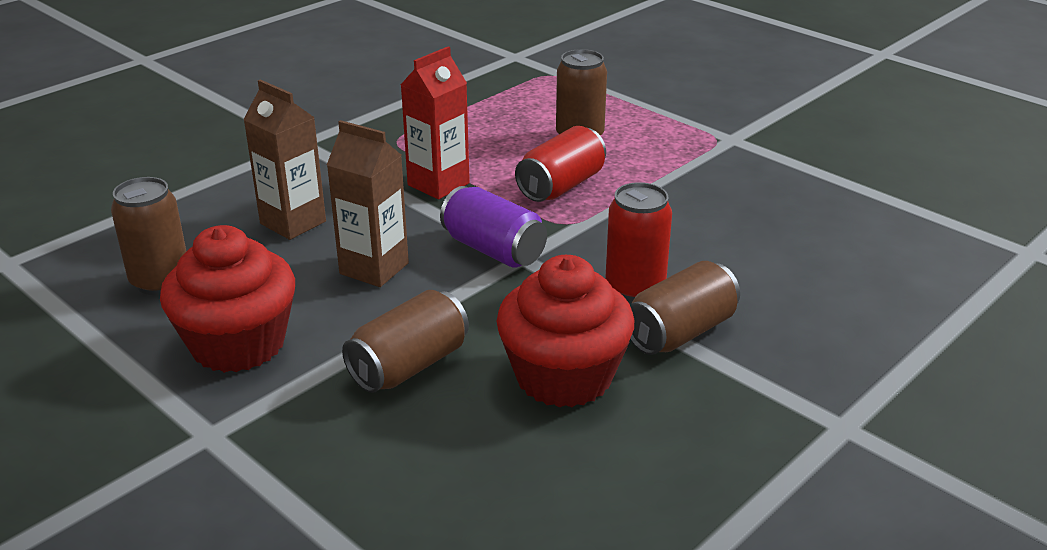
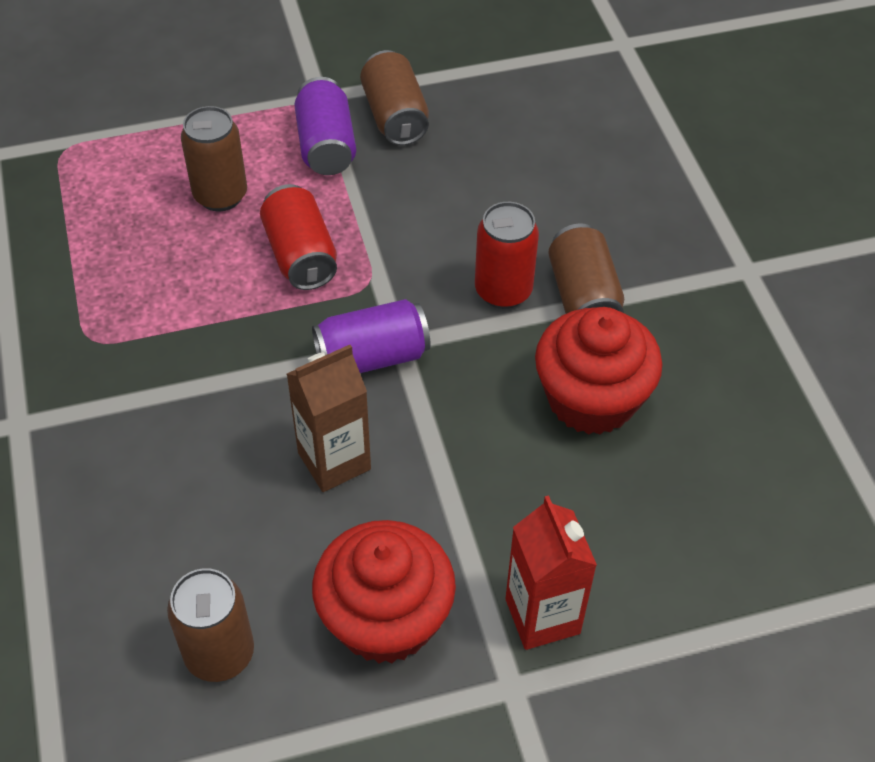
camera: 60 degrees left, 20 degrees up
(293, 223) = (193, 495): brown carton -> none
(409, 366) = (508, 497): brown can -> brown can (395, 116)
(438, 184) = (217, 344): red carton -> red carton (542, 616)
(685, 158) = (326, 146): none -> purple can

